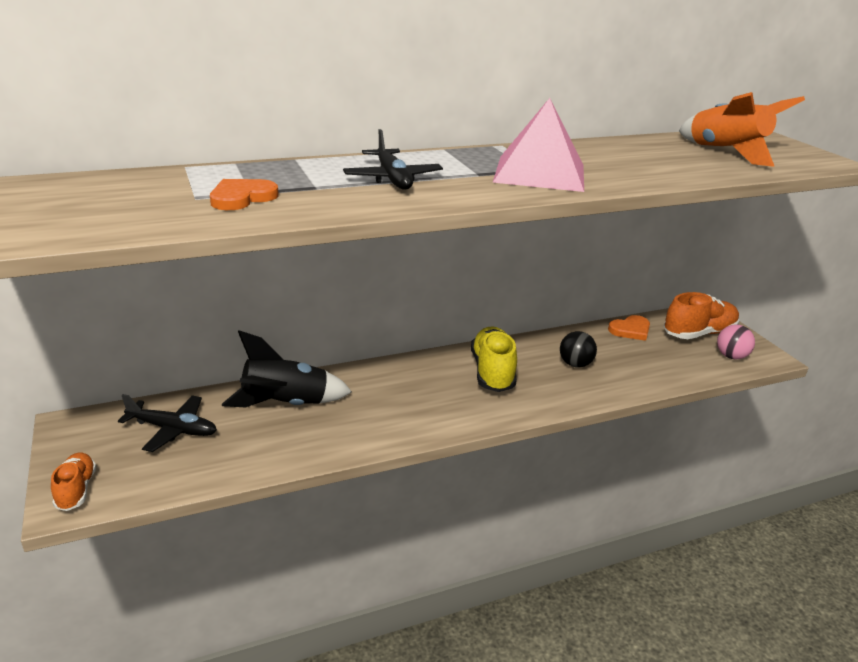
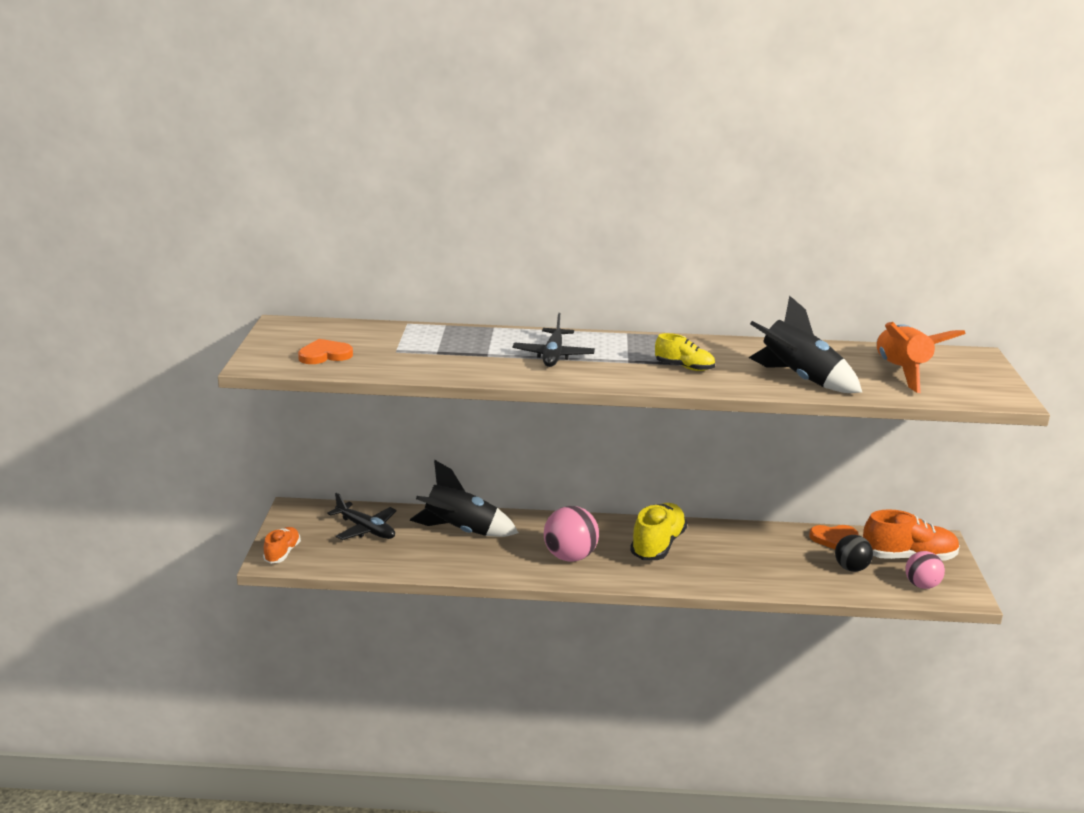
camera: 25 degrees right, 5 degrees down
(242, 198) = (427, 355): orange heart -> orange heart (325, 355)
(419, 406) = (570, 557): none -> pink ball
(540, 173) = (684, 367): pink pyramid -> yellow shoe
(575, 364) = (744, 556): black ball -> black ball (851, 568)
(655, 169) = (799, 378): none -> black rocket

